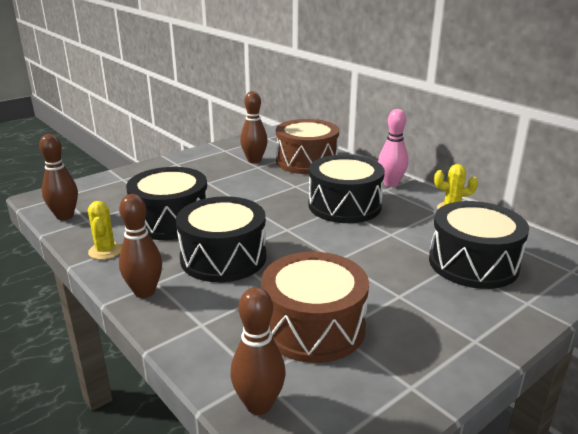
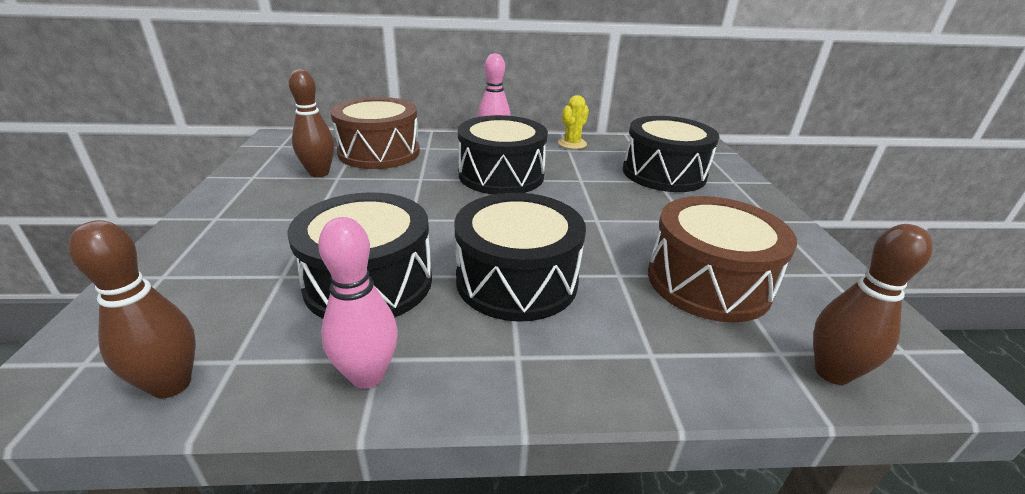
camera: 55 degrees left, 5 degrees up
(105, 251) = (367, 375): yellow cactus -> pink bowling pin
(144, 292) = (532, 376): brown bowling pin -> none

